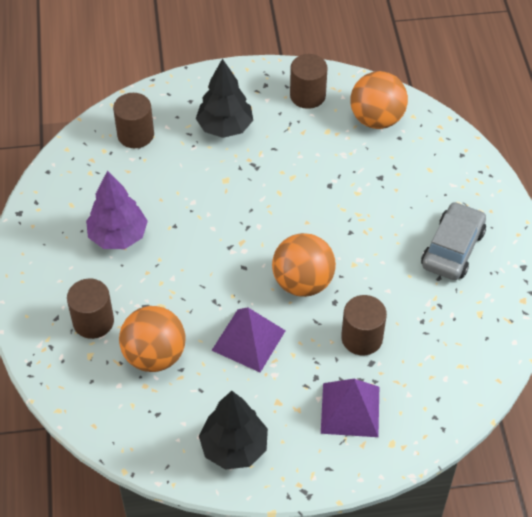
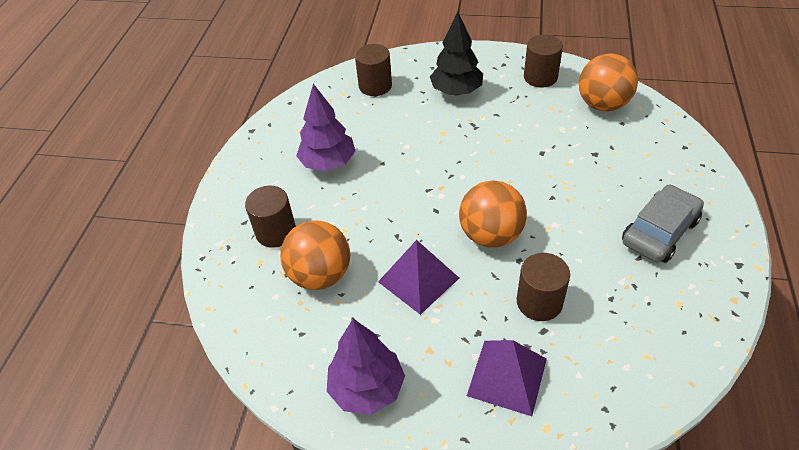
camera: 20 degrees right, 5 degrees down
(234, 447) = (367, 388): black tree -> purple tree

